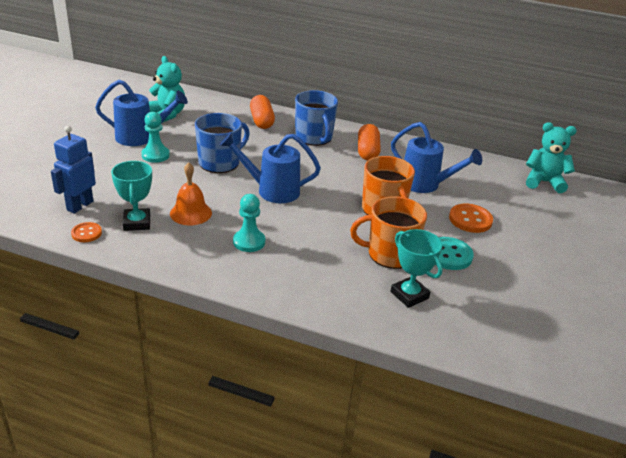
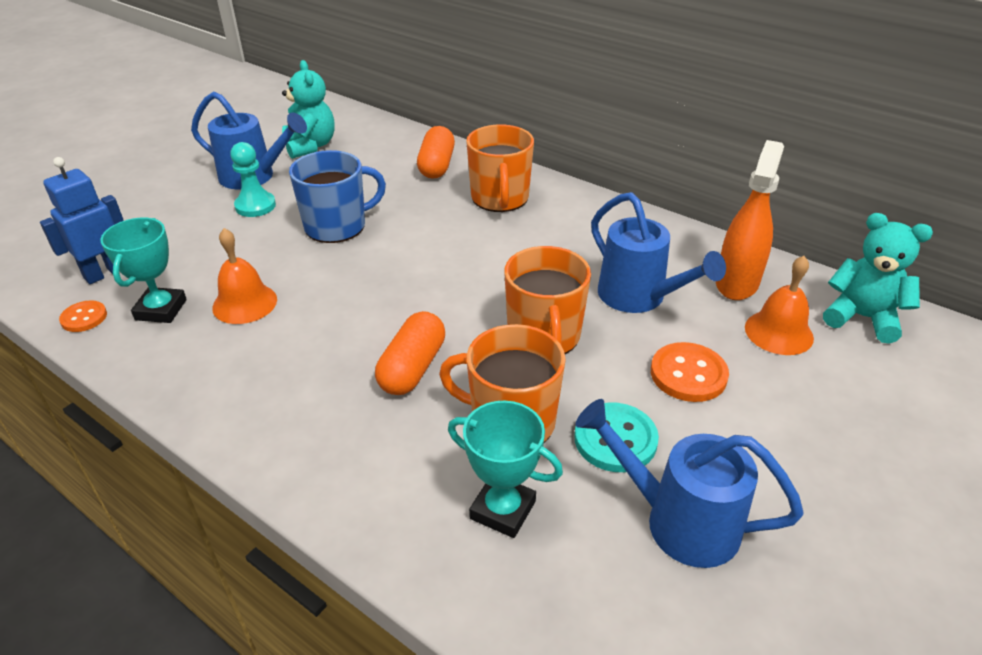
camera: 20 degrees right, 5 degrees up
(249, 242) = (298, 364): turquoise pawn -> none
(272, 190) = (385, 280): blue watering can -> blue watering can (678, 521)
(314, 137) = (500, 198): blue mug -> orange mug
(367, 151) = (572, 229): orange capsule -> orange capsule (412, 368)
(409, 295) = (503, 510): turquoise trophy -> turquoise trophy turned 45 degrees counterclockwise
(473, 171) = (737, 283): none -> orange spray bottle
(506, 194) = (778, 332): none -> orange bell

